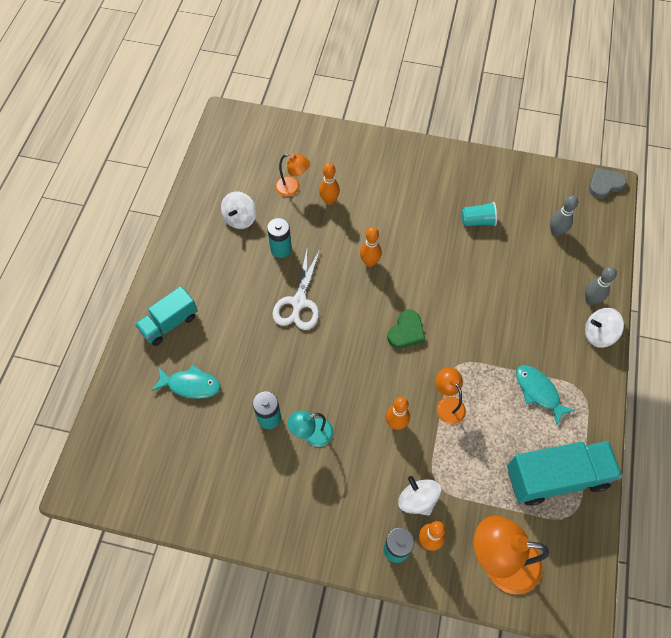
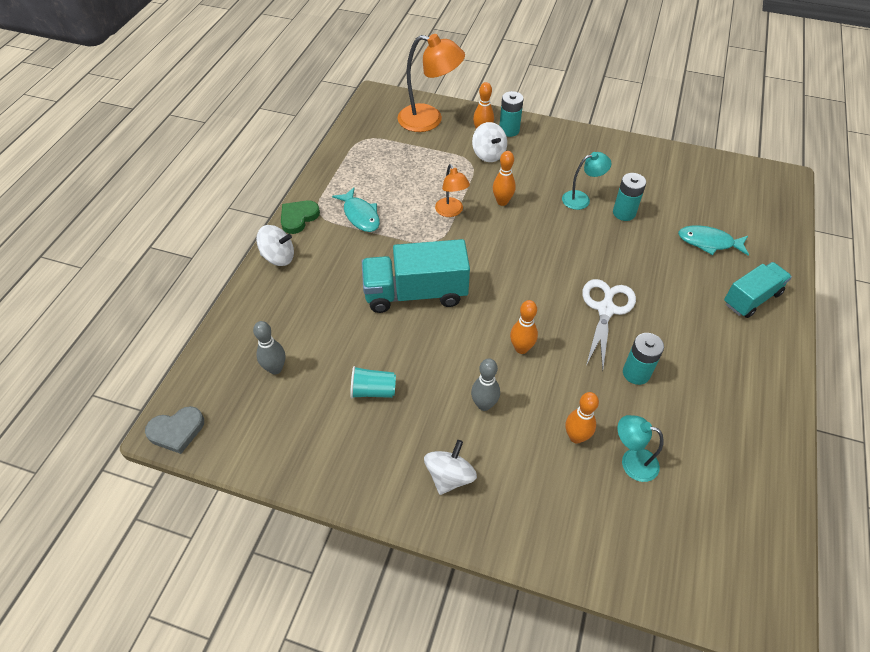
camera: 175 degrees left, 10 degrees down
(240, 218) = (699, 419): white spinning top -> white spinning top (449, 476)
(292, 188) = (631, 462): orange lamp -> turquoise lamp
(406, 331) = (484, 273): green heart -> green heart (298, 218)
(556, 477) = (367, 160): turquoise truck -> turquoise truck (415, 293)
(590, 300) = (270, 289): grey bowling pin -> grey bowling pin (484, 404)

